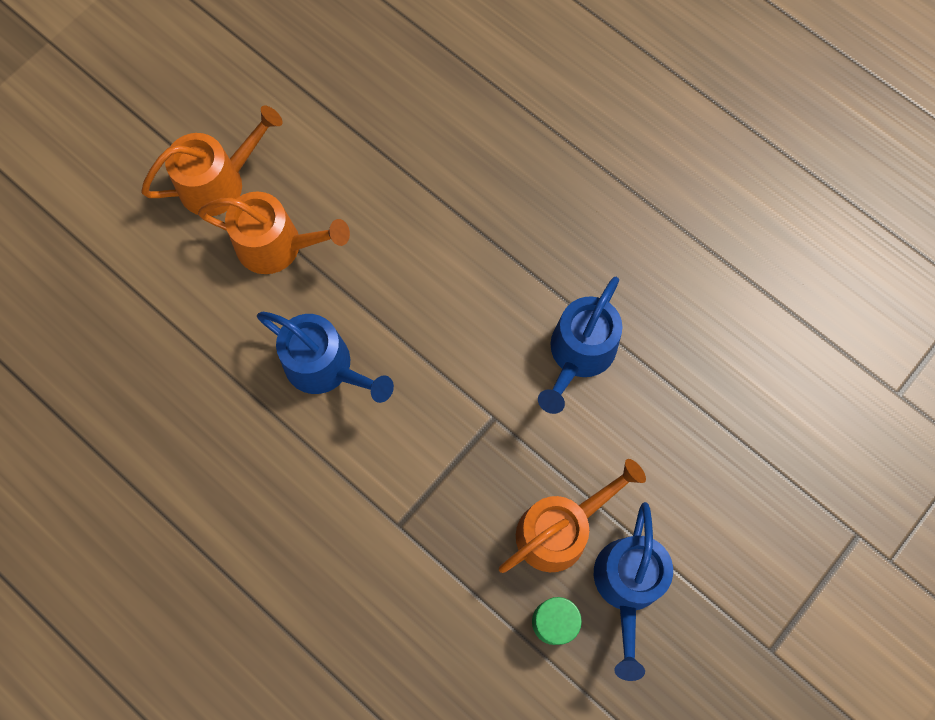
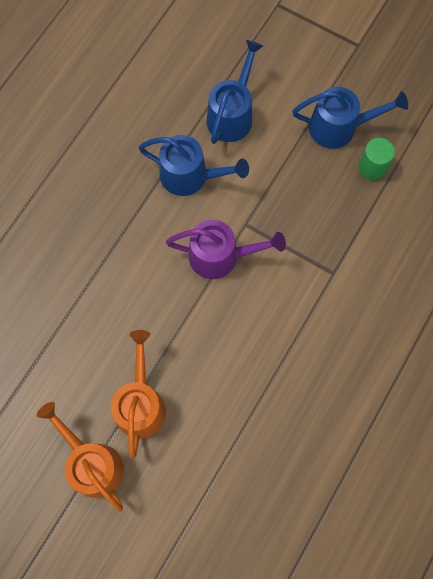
camera: 100 degrees left, 0 degrees up
(326, 367) = (231, 345): blue watering can -> blue watering can (232, 114)
(452, 375) = (221, 256): none -> purple watering can
(560, 529) = (312, 171): orange watering can -> none

